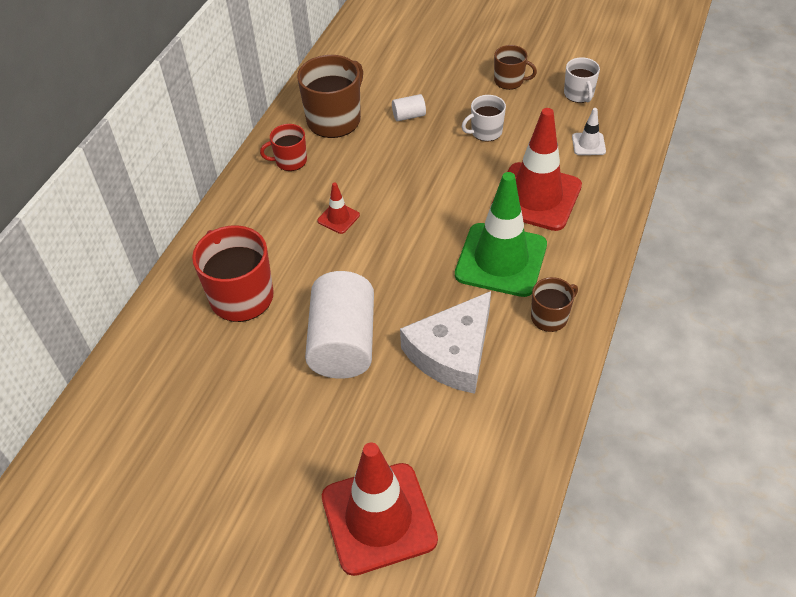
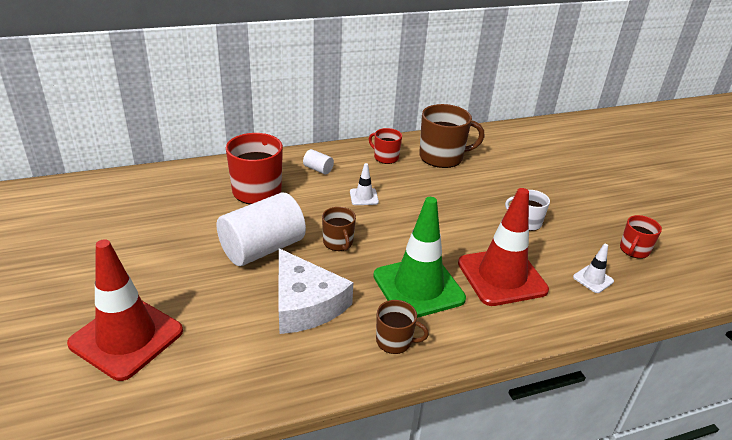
camera: 45 degrees right, 15 degrees down
(338, 218) = (364, 197): red traffic cone -> white traffic cone
(409, 116) = (489, 183): white cylinder -> white cylinder (318, 169)
(452, 353) = (305, 304): white cheese -> white cheese turned 120 degrees counterclockwise
(509, 81) = (590, 210): brown mug -> brown mug (338, 242)
(579, 94) = (634, 250): white mug -> red mug

